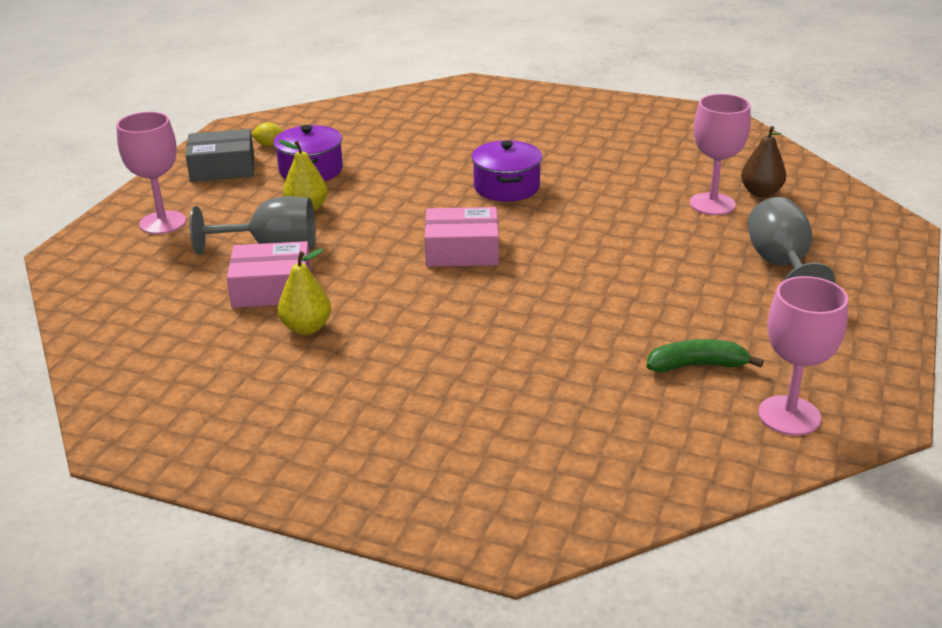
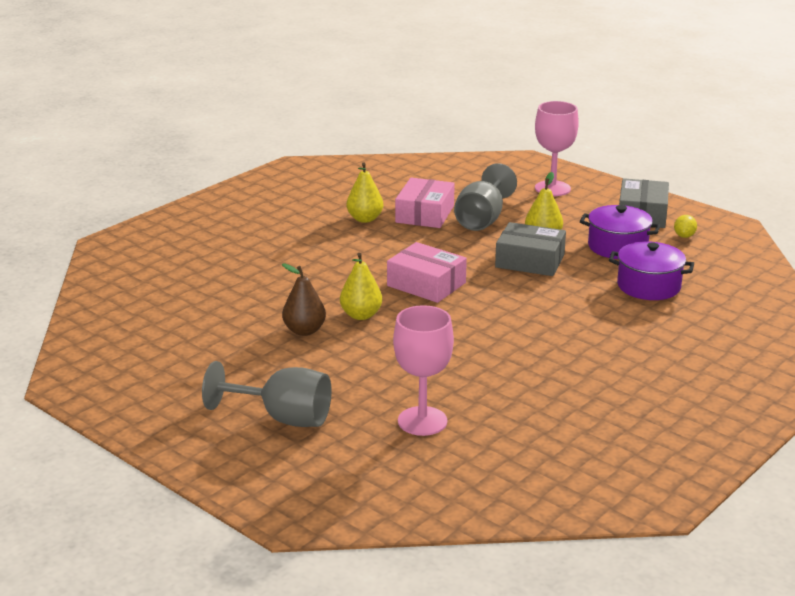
camera: 110 degrees right, 5 degrees down
(370, 207) = (530, 261): none -> grey box
(462, 251) = (426, 284): pink box -> pink box turned 75 degrees counterclockwise
(506, 187) = (529, 324): purple pot -> purple pot (648, 286)
(559, 272) = (361, 315): none -> yellow pear
(697, 365) = (192, 336): green banana -> none
(761, 192) = (427, 459): brown pear -> brown pear (304, 331)
(789, 416) = (107, 352): pink goblet -> none

